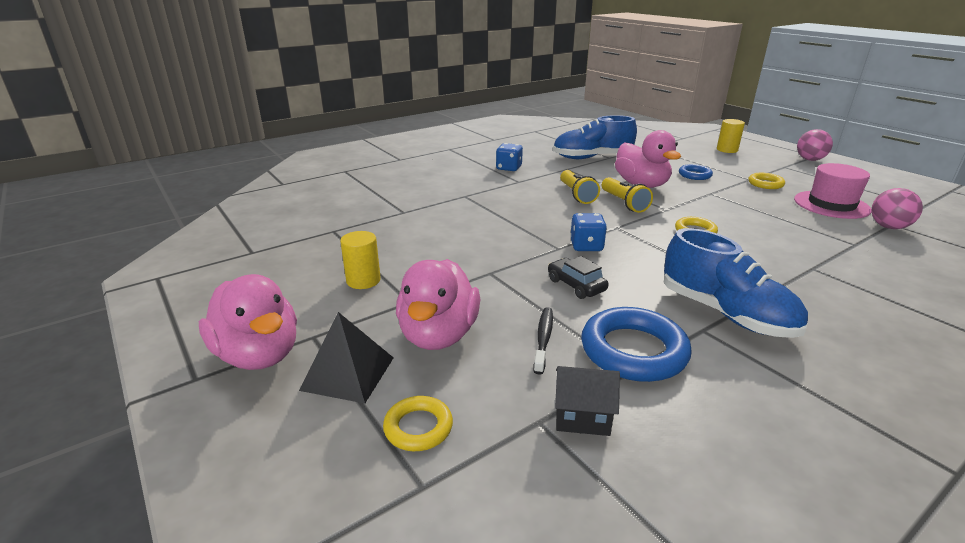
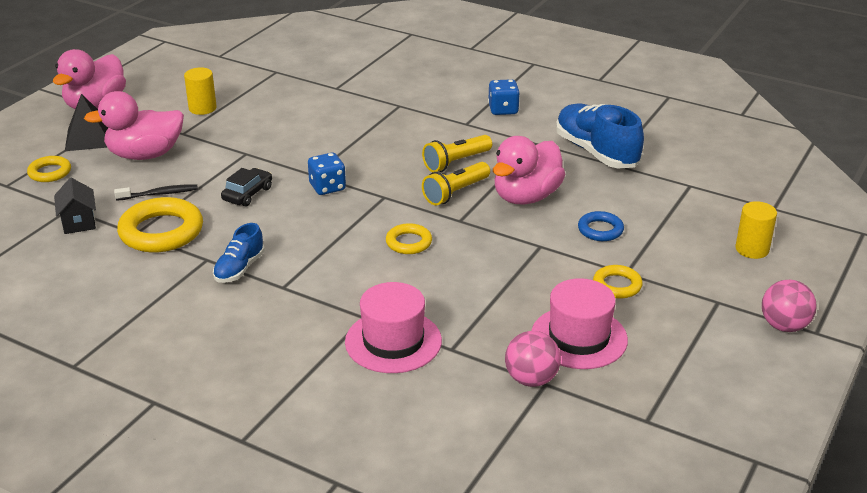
camera: 65 degrees right, 5 degrees up
(633, 351) = (161, 231): blue ring -> yellow ring
(725, 313) = (239, 268): blue shoe -> blue shoe, size x0.55
(850, 263) = (393, 341): none -> pink hat

